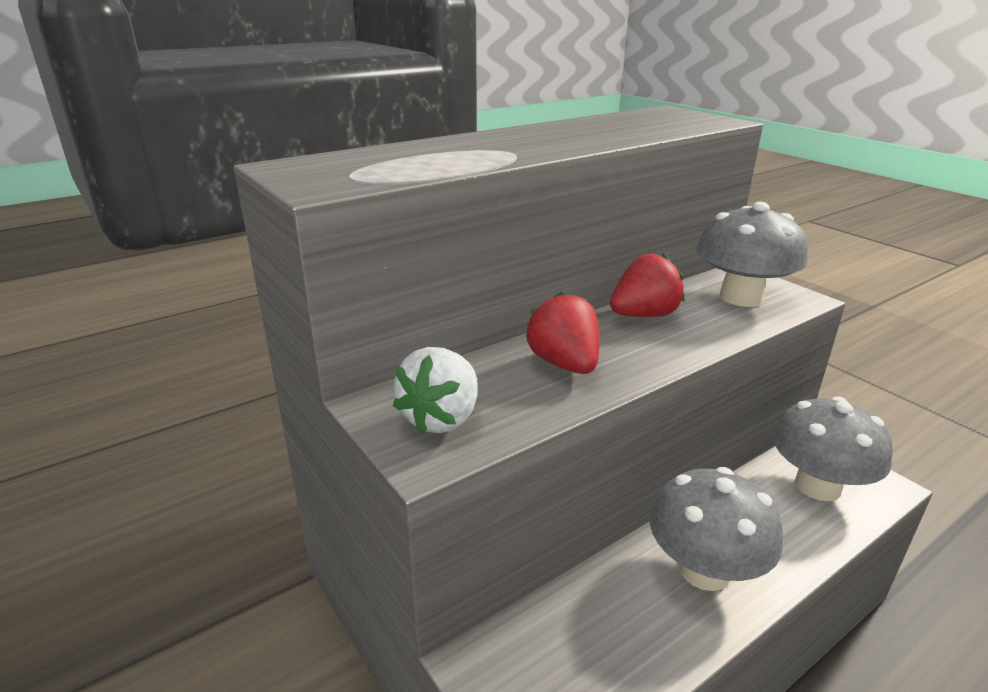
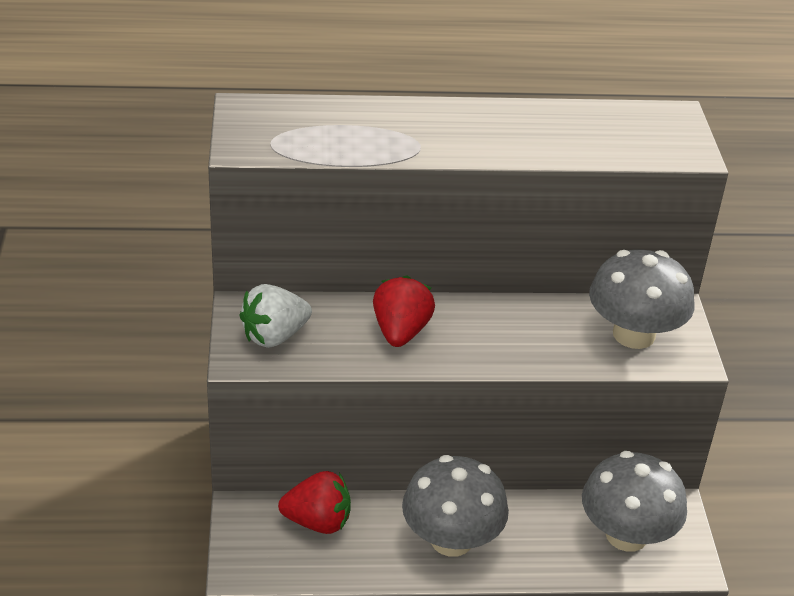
camera: 30 degrees right, 10 degrees up
(643, 315) = (519, 315): red strawberry -> red strawberry (318, 522)

